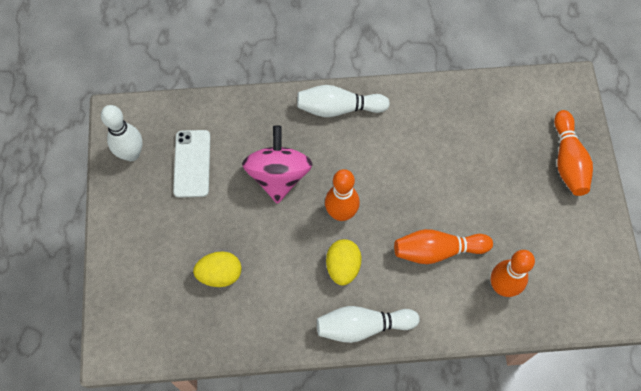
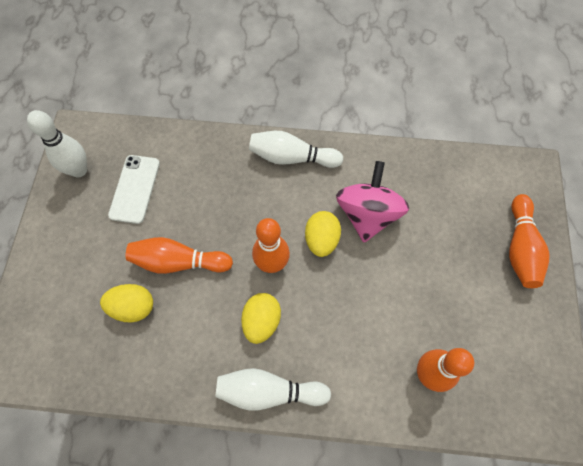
camera: 10 degrees right, 0 degrees up
(278, 176) = (217, 215): pink spinning top -> pink spinning top (367, 214)
(383, 183) = (321, 240): none -> yellow egg
(437, 250) = (365, 321): orange bowling pin -> orange bowling pin (179, 262)

